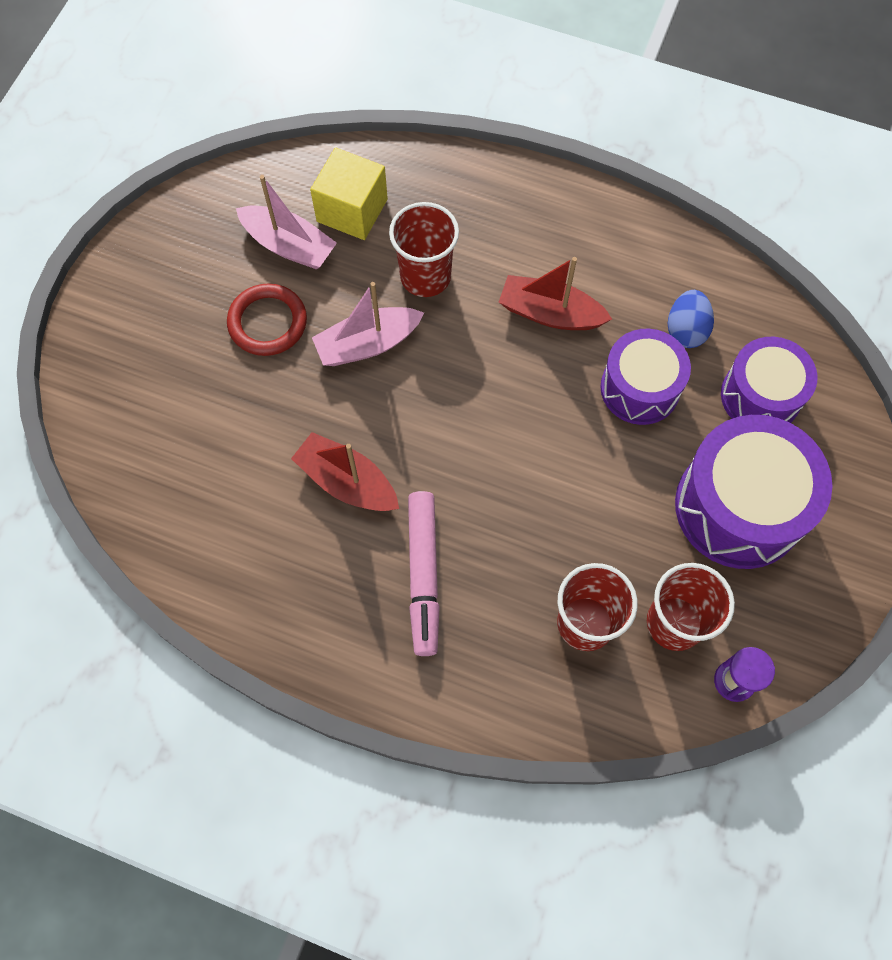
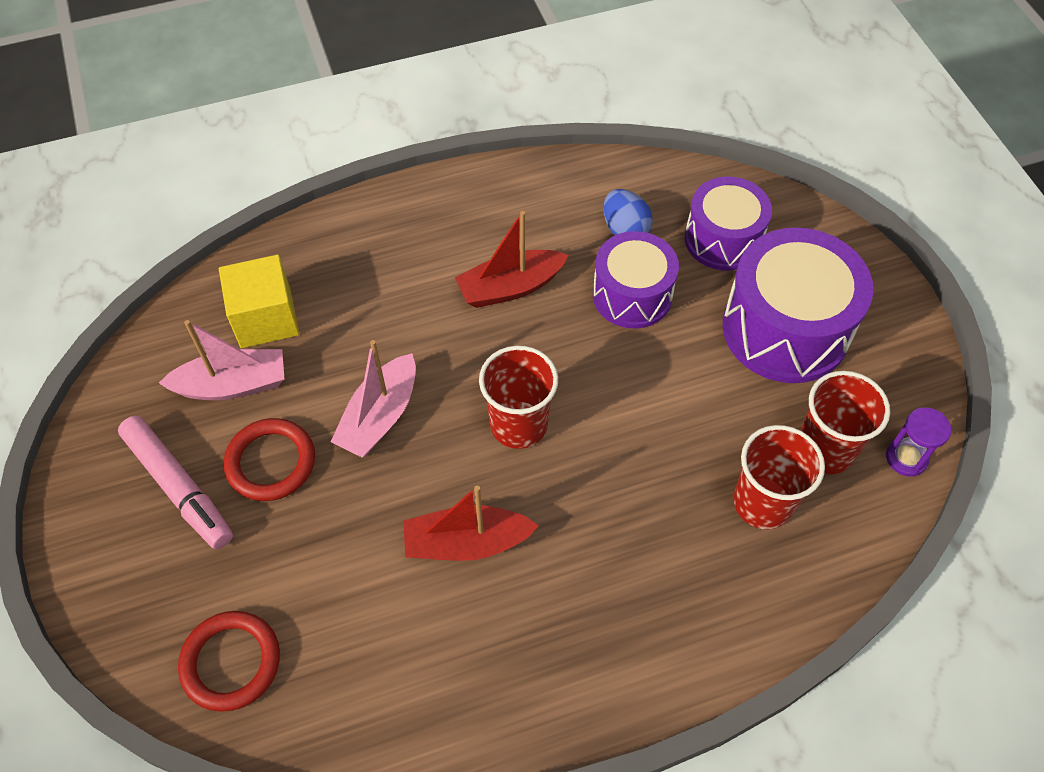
camera: 40 degrees left, 10 degrees down
(133, 442) = (231, 662): none -> red ring
(423, 575) = (603, 569): pink marker -> pink marker (179, 487)
(425, 276) = (380, 328): red cup -> red cup (518, 424)

